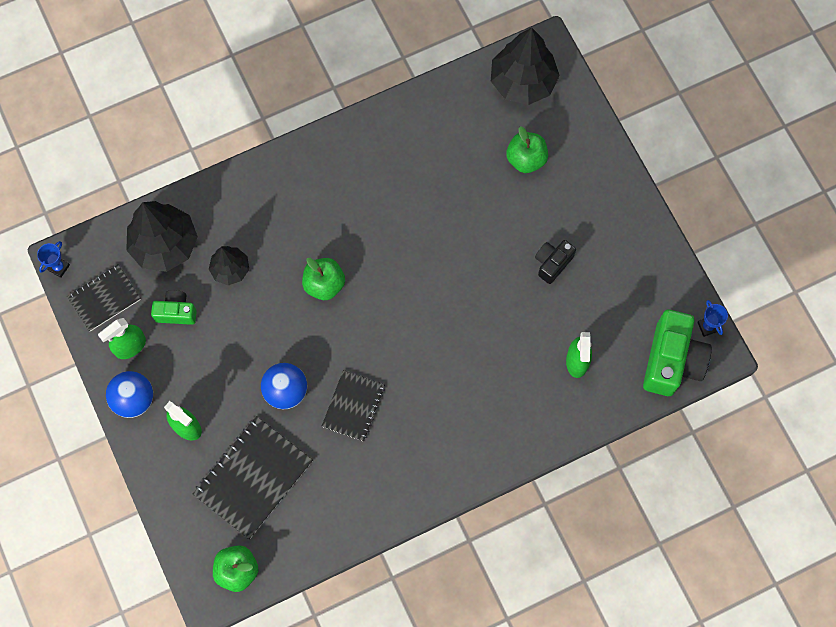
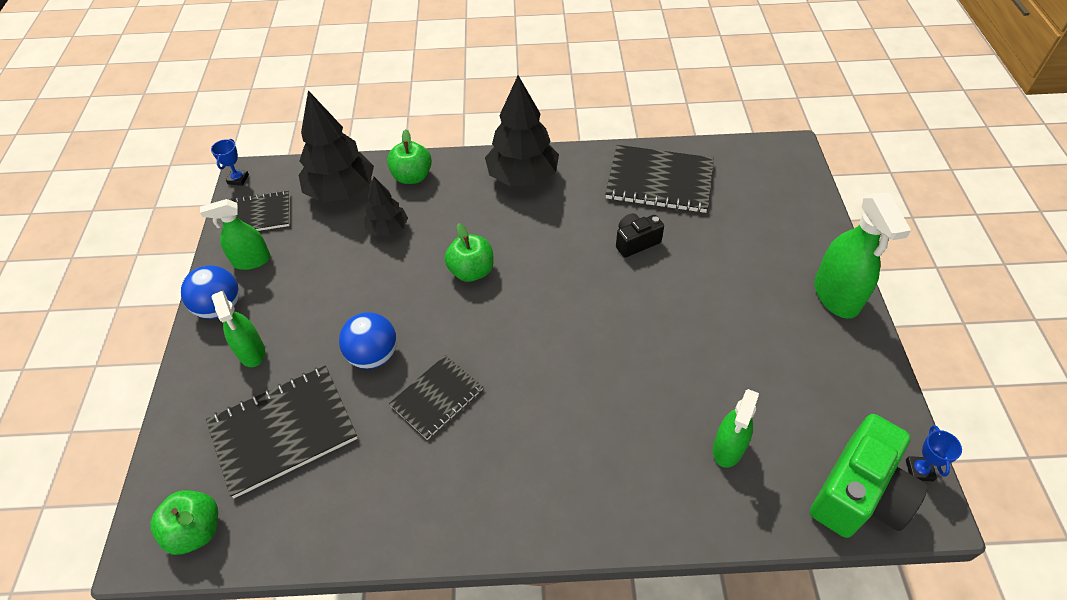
camera: 25 degrees right, 20 degrees down
(59, 267) = (238, 179): blue trophy -> blue trophy turned 45 degrees counterclockwise
(176, 312) = (314, 247): green camera -> none
(443, 128) = (659, 181): none -> black notebook
(522, 82) = (757, 168): black tree -> black tree (523, 177)
(526, 159) = (737, 230): green apple -> green apple (412, 177)
(552, 263) = (733, 333): black camera -> black camera (636, 242)
(620, 198) = (836, 296): none -> green spray bottle

